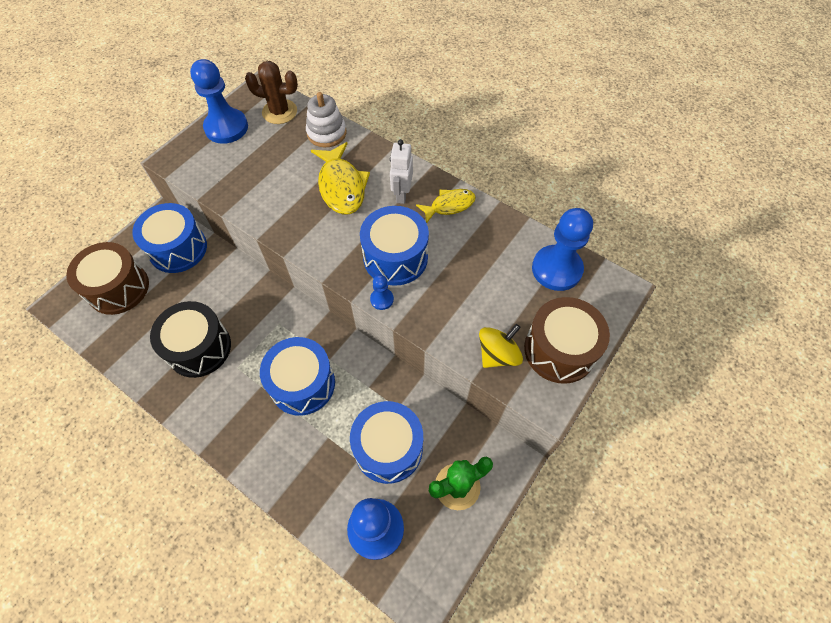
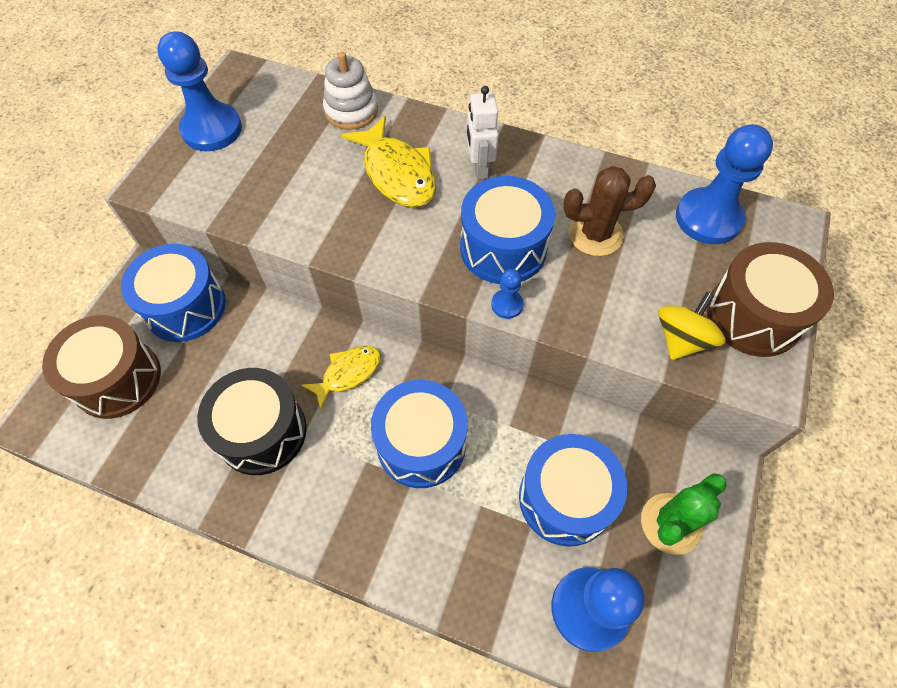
camera: 15 degrees left, 0 degrees up
(279, 112) = (277, 96): brown cactus -> brown cactus (595, 234)
(449, 205) = (545, 169): yellow fish -> yellow fish (348, 373)

